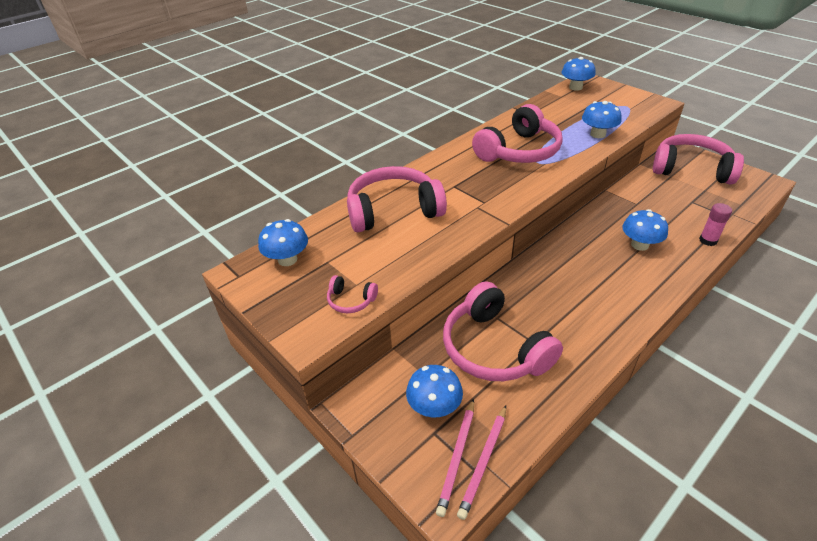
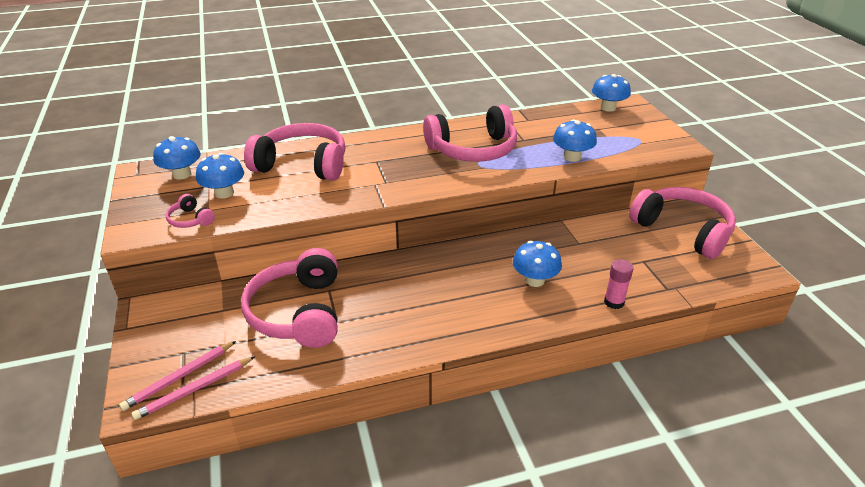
camera: 25 degrees right, 5 degrees down
(434, 407) = (203, 335): blue mushroom -> blue mushroom (224, 193)

